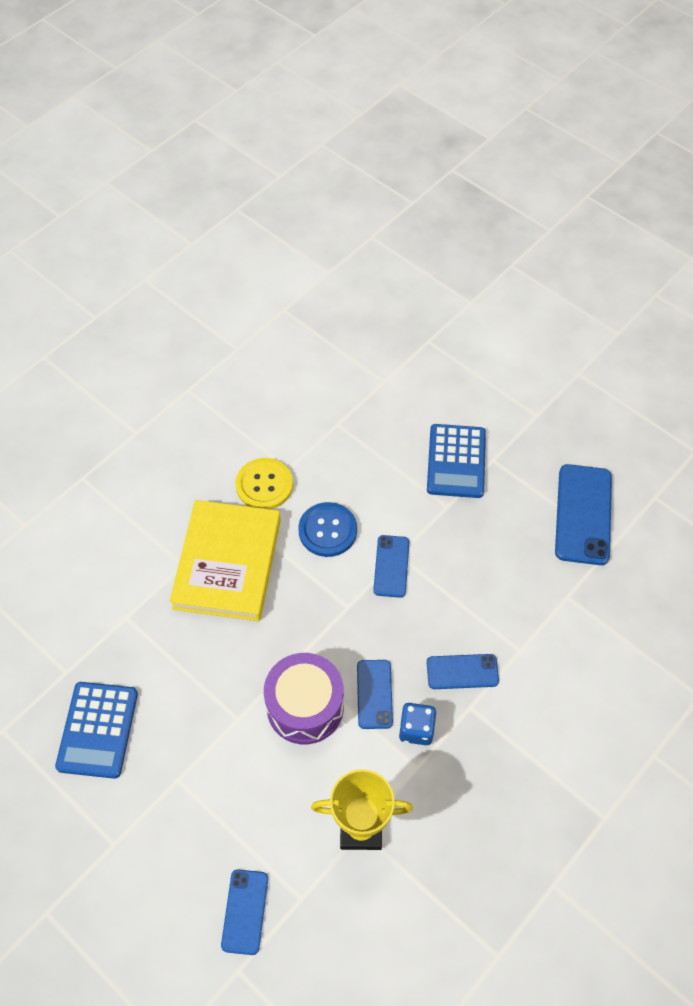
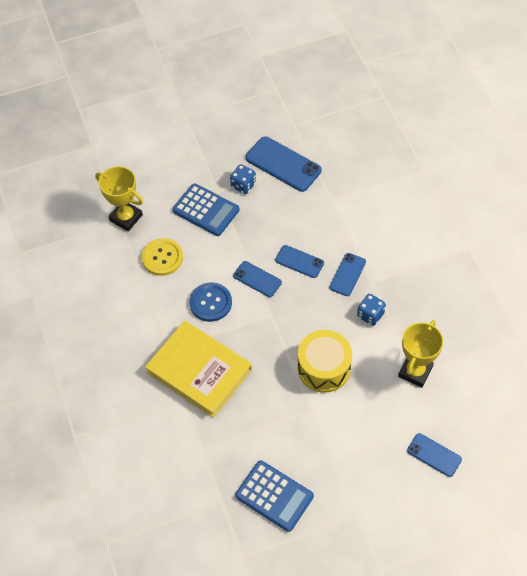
camera: 60 degrees left, 0 degrees up
(264, 485) = (154, 324): yellow button -> yellow button (162, 258)
(305, 706) = (324, 368): purple drum -> yellow drum
(374, 694) = (336, 327): blue phone -> blue phone (299, 261)
(392, 385) = (126, 218): none -> yellow trophy
(520, 484) = (243, 185): none -> blue dice

